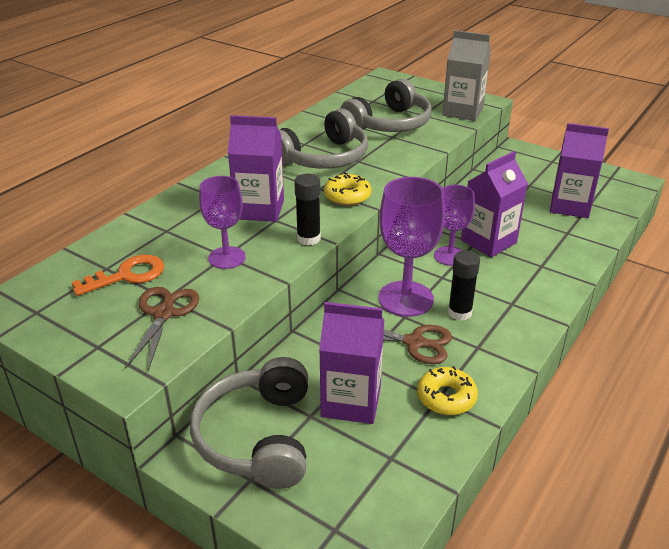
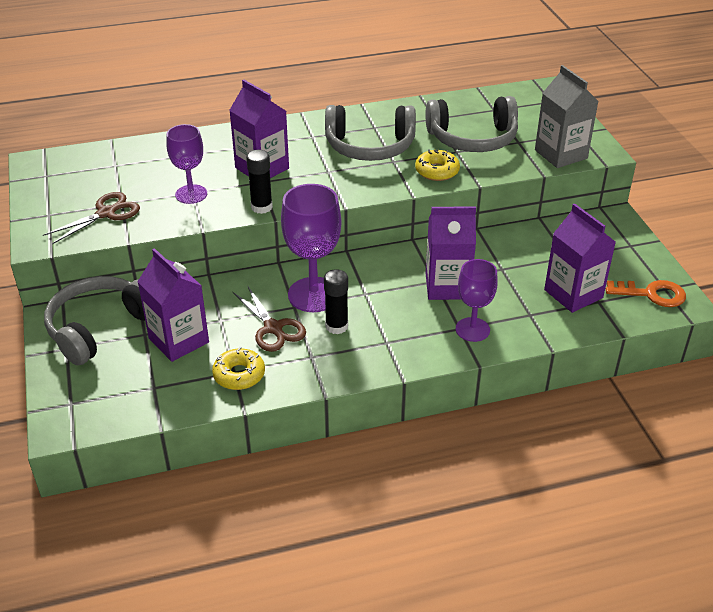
camera: 40 degrees right, 5 degrees up
(127, 275) = (119, 176): orange key -> orange key (651, 294)
(347, 196) = (338, 187): yellow donut -> yellow donut (437, 171)
(450, 256) = (397, 281): purple goblet -> purple goblet (472, 329)

